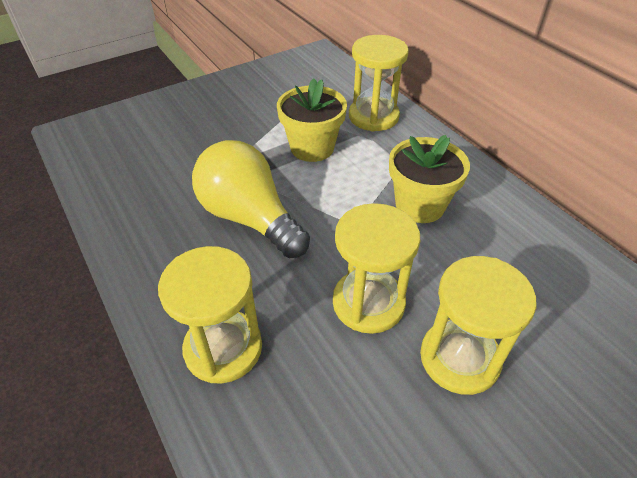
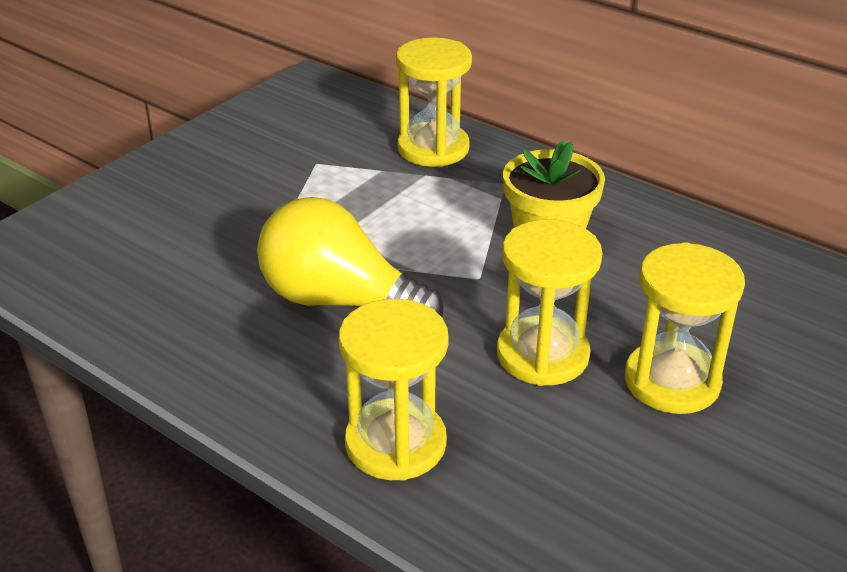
camera: 20 degrees left, 10 degrees down
(312, 148) = (372, 202): yellow flower pot -> none

